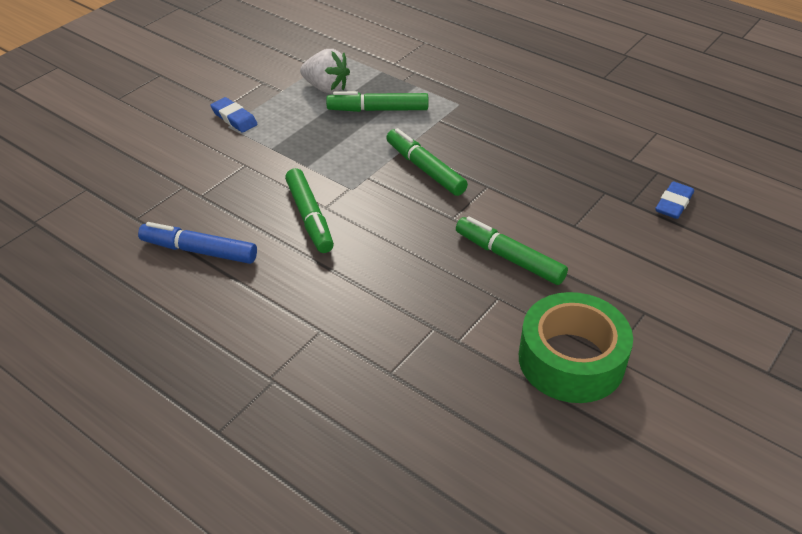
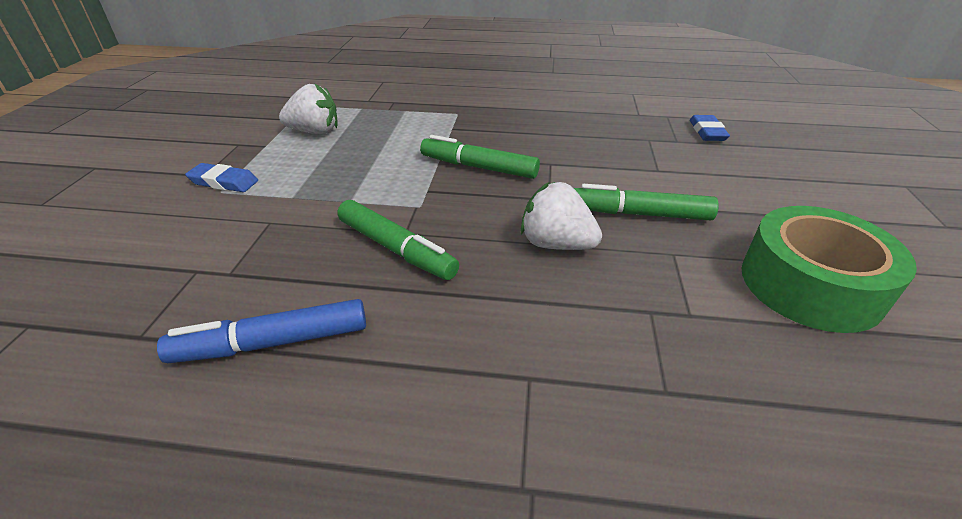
camera: 30 degrees left, 5 degrees down
(378, 110) = (385, 135): green marker -> none
(420, 256) = (556, 244): none -> white strawberry

